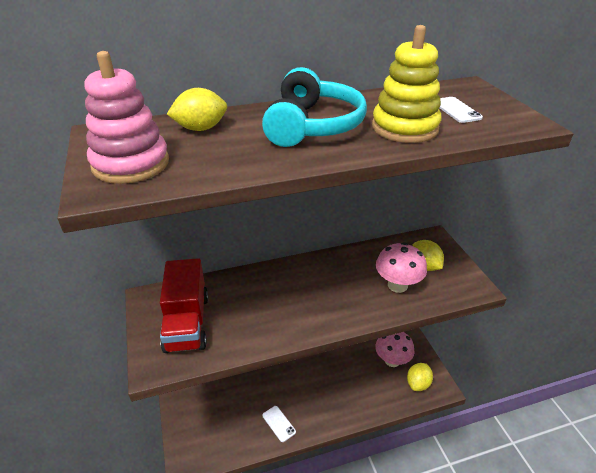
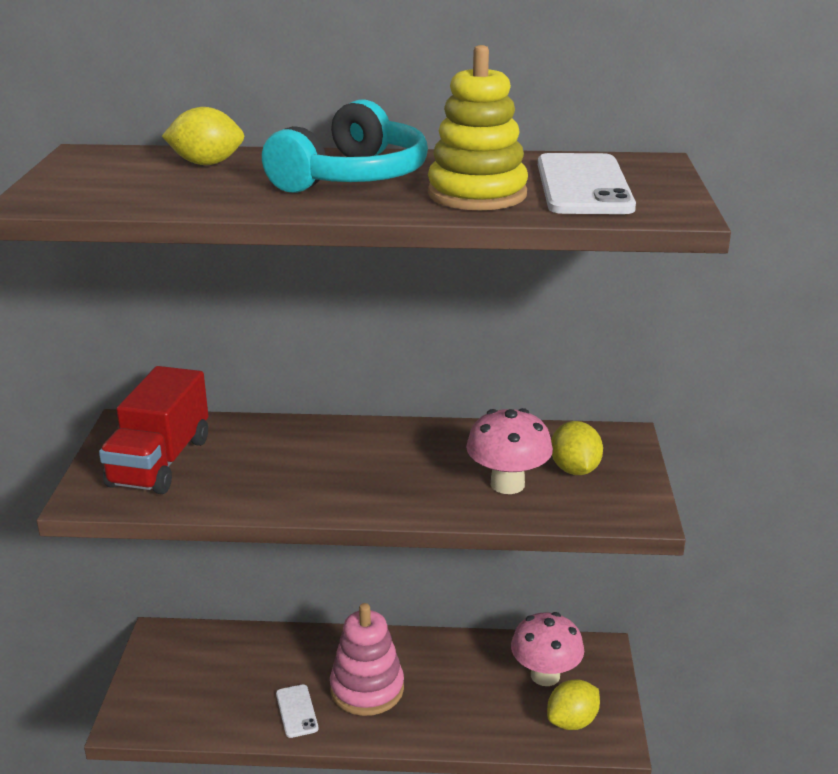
camera: 20 degrees right, 10 degrees down
(131, 164) = (90, 185): pink stacking toy -> pink stacking toy (367, 689)
(456, 110) = (584, 185): white phone -> white phone, size x1.97

